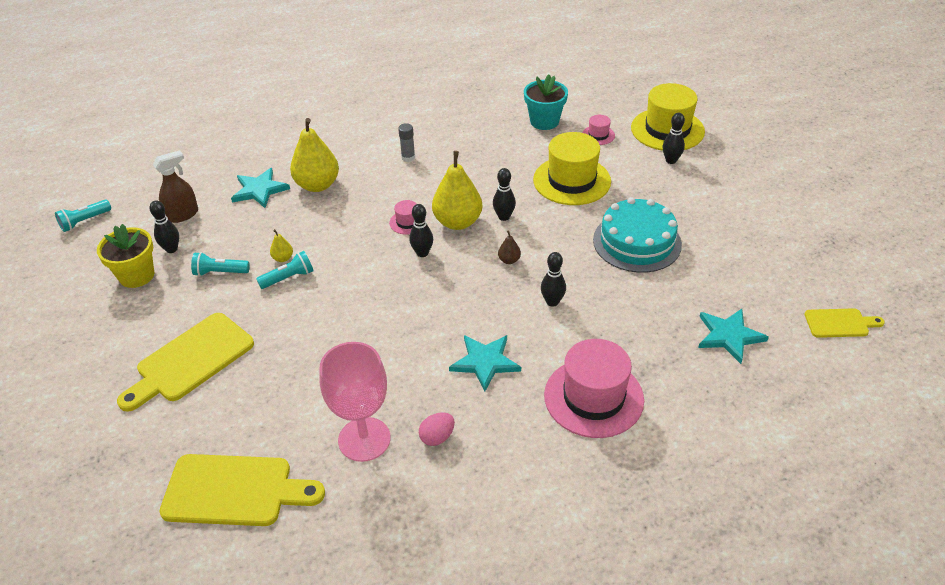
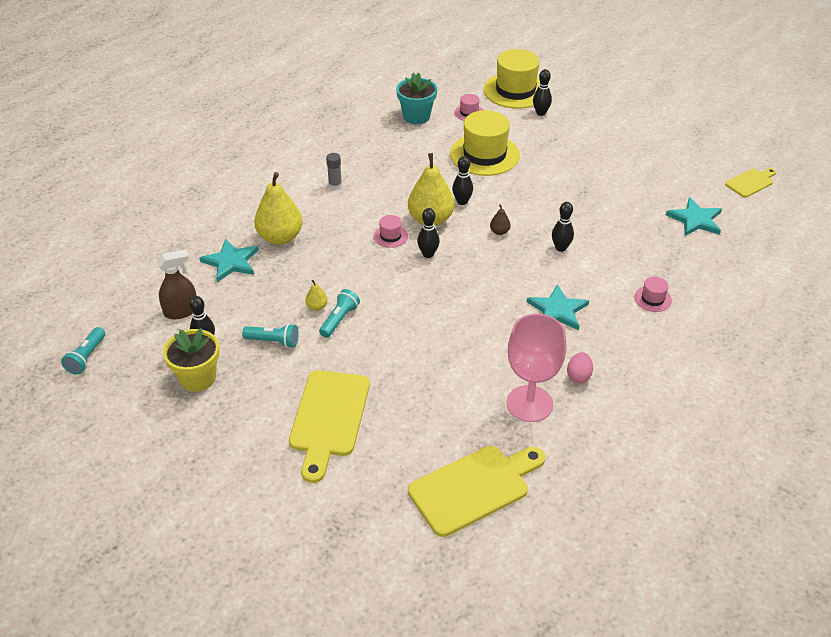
camera: 35 degrees left, 0 degrees up
(183, 215) = (181, 311): brown spray bottle -> brown spray bottle turned 45 degrees clockwise
(220, 272) = (273, 341): turquoise flashlight -> turquoise flashlight turned 135 degrees counterclockwise
(593, 397) = (652, 299): pink hat -> pink hat, size x0.45
(637, 242) = (575, 181): turquoise cake -> none

